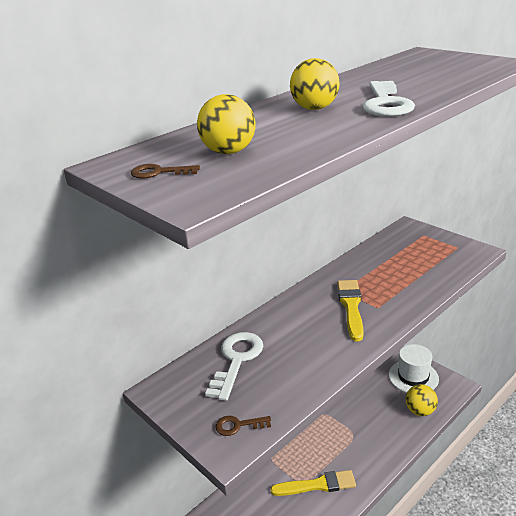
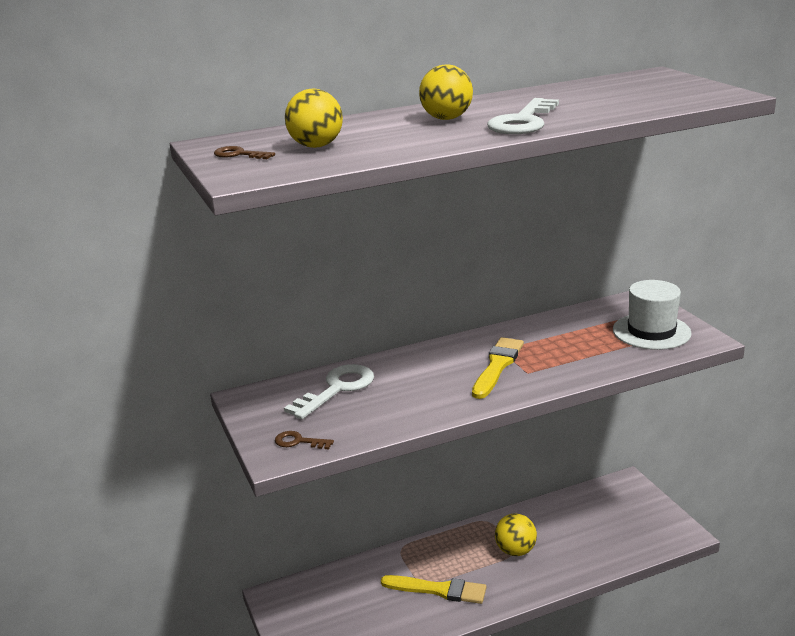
camera: 20 degrees right, 5 degrees down
(413, 377) = (631, 510): white hat -> white hat (651, 331)
(420, 411) = (614, 548): yellow ball -> yellow ball (515, 551)

